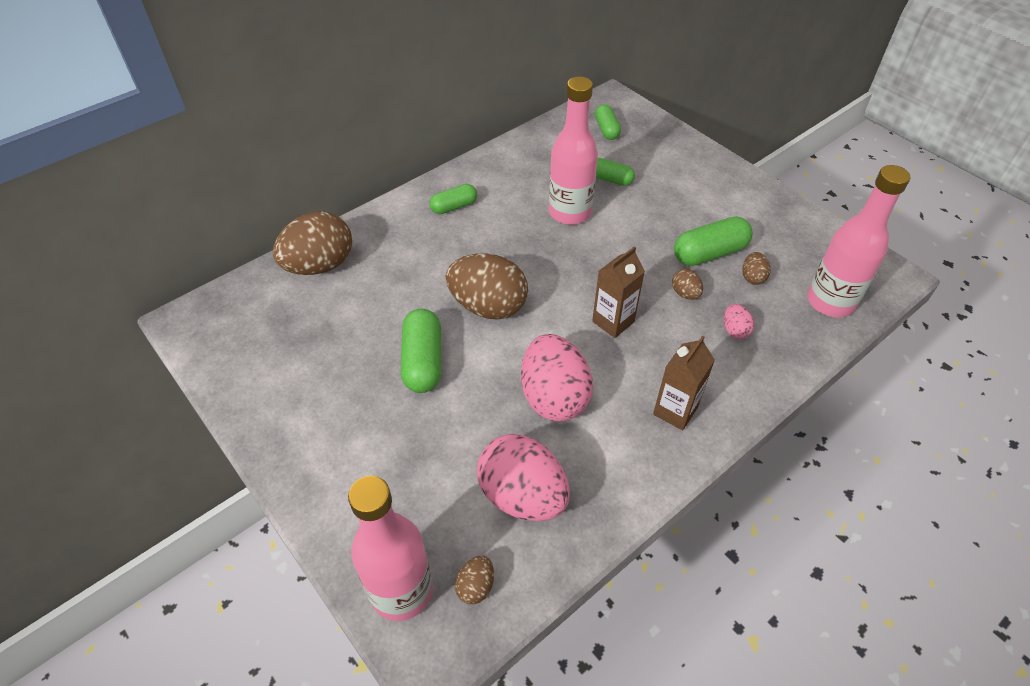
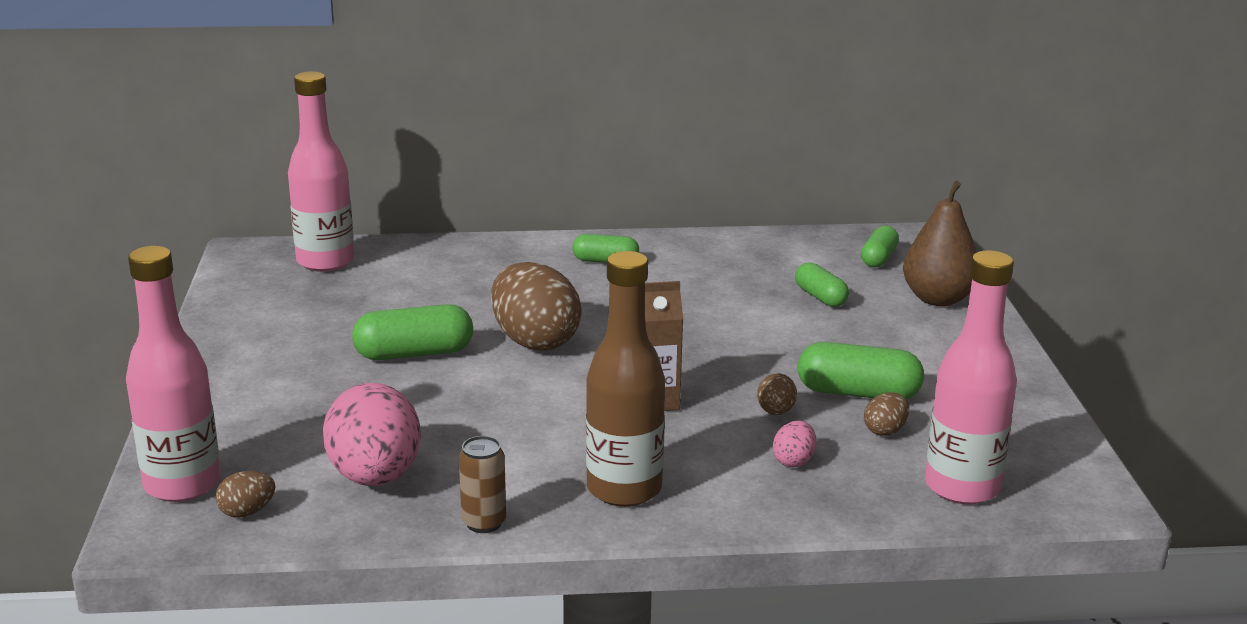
camera: 35 degrees right, 25 degrees down
(320, 265) = (411, 257): brown egg -> none
(423, 361) = (414, 353): green capsule -> green capsule turned 45 degrees clockwise
(554, 397) = (507, 427): pink egg -> none
(570, 212) = (731, 306): pink bottle -> pink bottle (325, 261)
(630, 493) = (484, 523): none -> brown can
(670, 150) = (938, 299): none -> brown pear
(675, 411) = (624, 489): brown carton -> brown bottle

